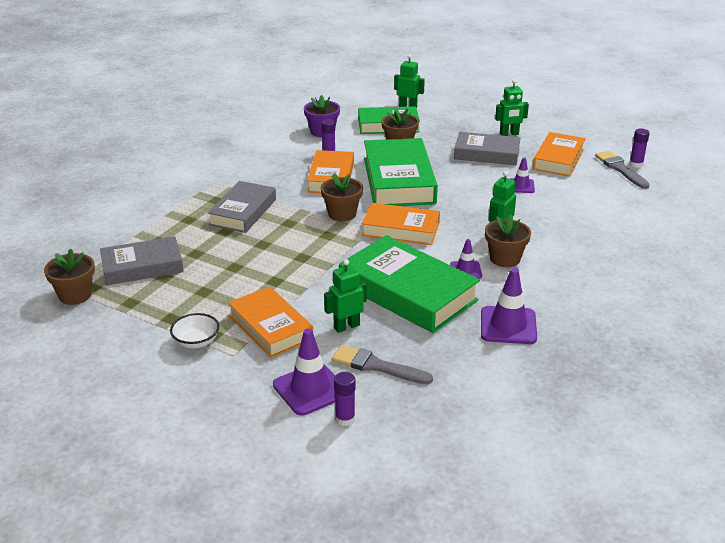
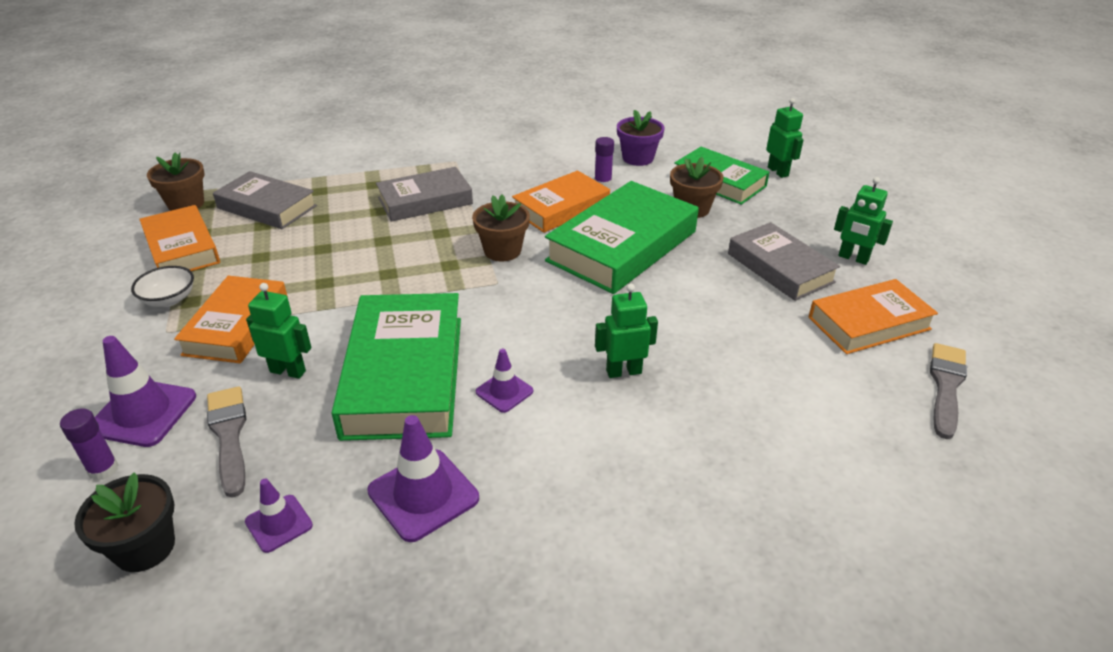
camera: 45 degrees right, 5 degrees up
(400, 229) = (526, 301): orange book -> orange book (182, 248)
(433, 423) = (145, 547): none -> black flower pot
(505, 259) = (572, 408): brown flower pot -> none
(521, 186) = (755, 330): purple traffic cone -> purple traffic cone (279, 523)
(636, 164) = (985, 393): purple glue stick -> none

